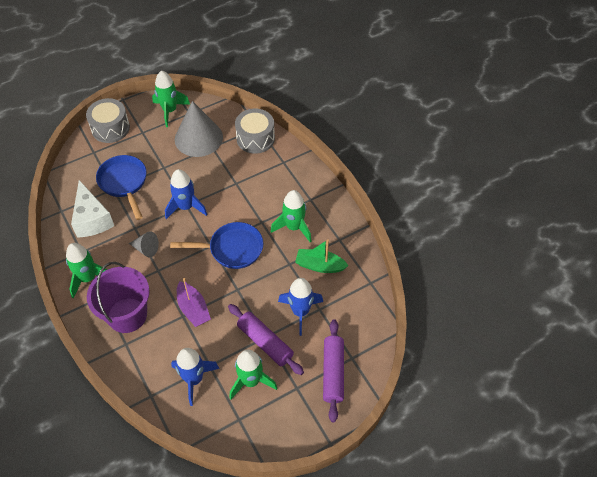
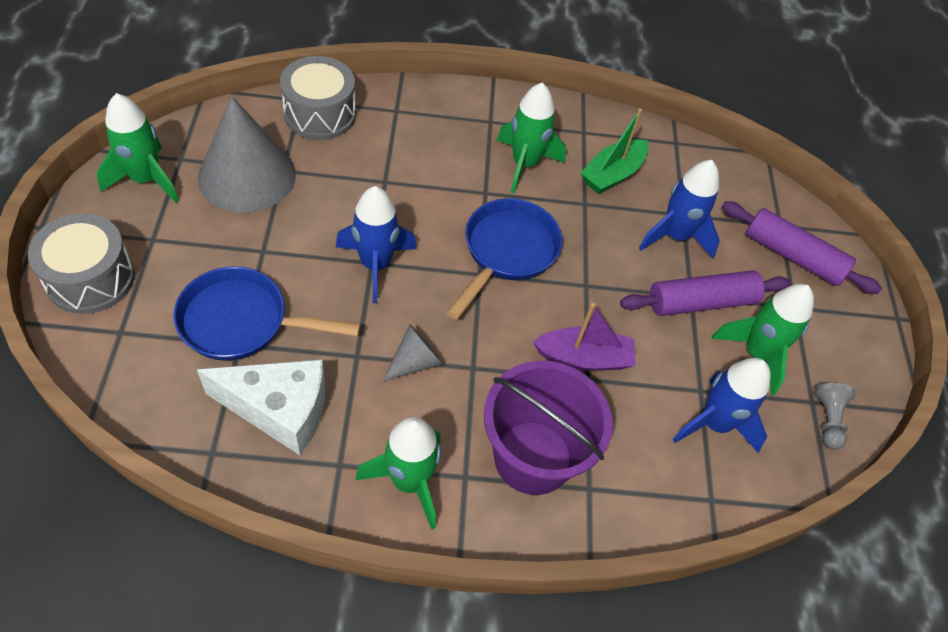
camera: 65 degrees left, 0 degrees up
(232, 431) = (827, 420): none -> grey pawn

